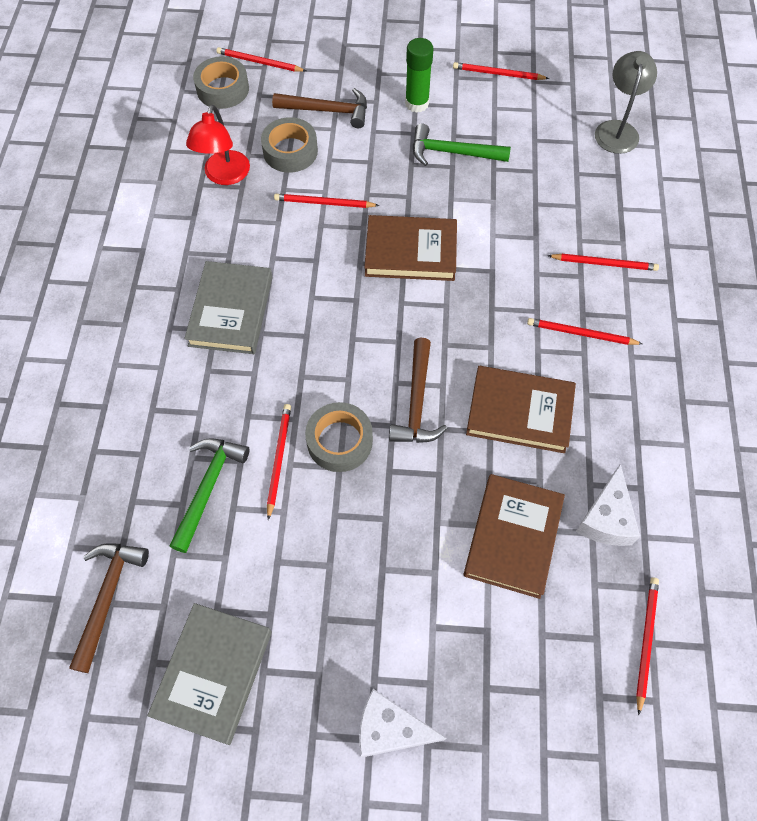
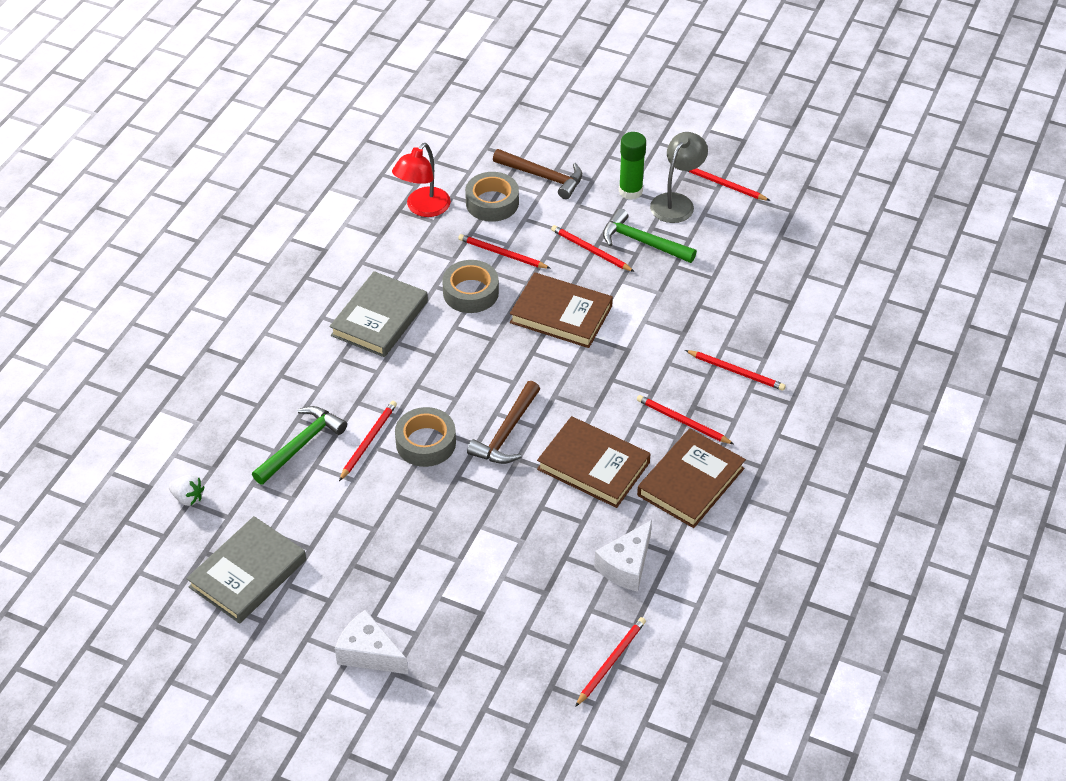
camera: 20 degrees right, 15 degrees down
(107, 598) = (188, 498): brown hammer -> white strawberry
(223, 89) = (455, 134): grey tape -> grey tape (471, 292)
(259, 62) = (499, 119): red pencil -> red pencil (590, 250)
(513, 537) = (538, 555): brown book -> brown book (691, 482)
(617, 129) = (814, 262): grey lamp -> grey lamp (676, 202)

